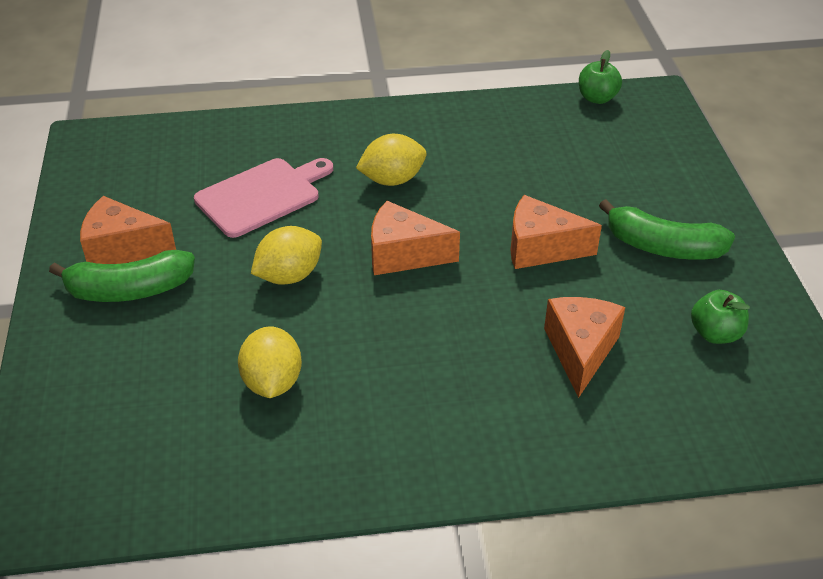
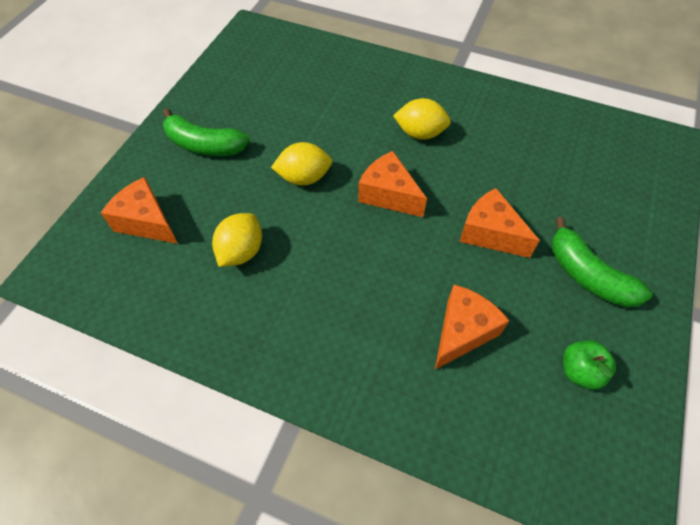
camera: 30 degrees right, 15 degrees up
(122, 248) = (220, 114): orange cheese -> orange cheese (147, 222)
(262, 196) = (327, 110): pink cutting board -> none
(597, 98) = (619, 126): green apple -> none

